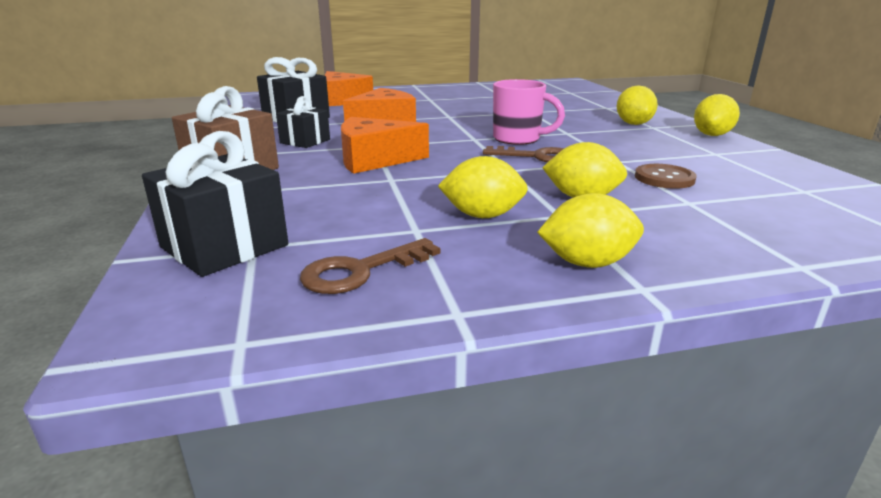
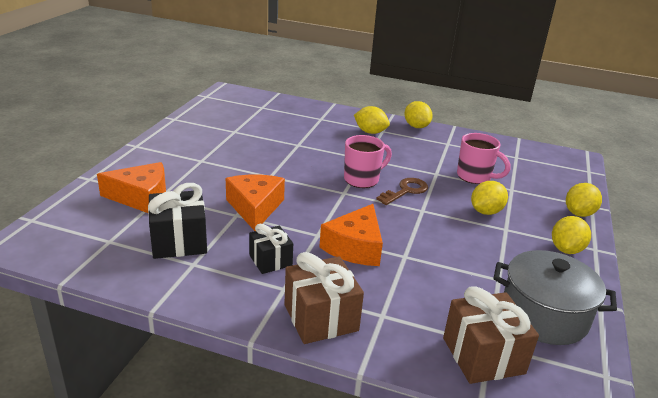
camera: 60 degrees left, 5 degrees up
(224, 246) = (483, 355): black gift -> brown gift
(361, 271) = (544, 315): brown key -> grey pot
(482, 216) = (492, 251): yellow lemon -> yellow lemon (578, 213)
(664, 178) = (475, 177): brown button -> pink mug

